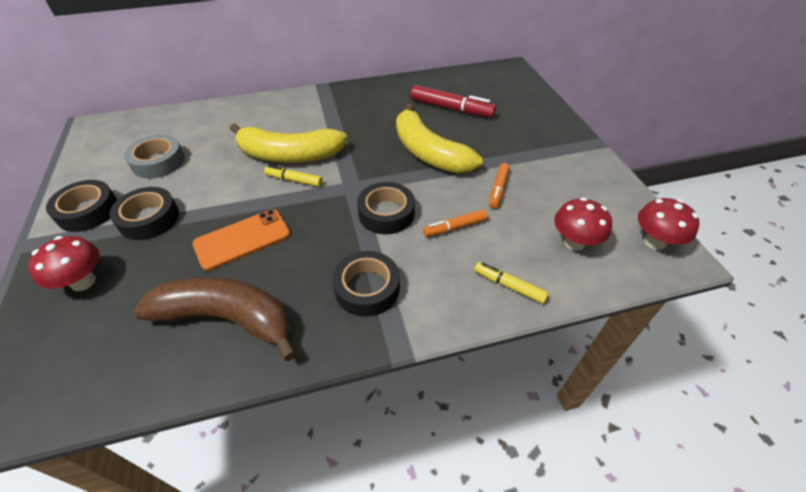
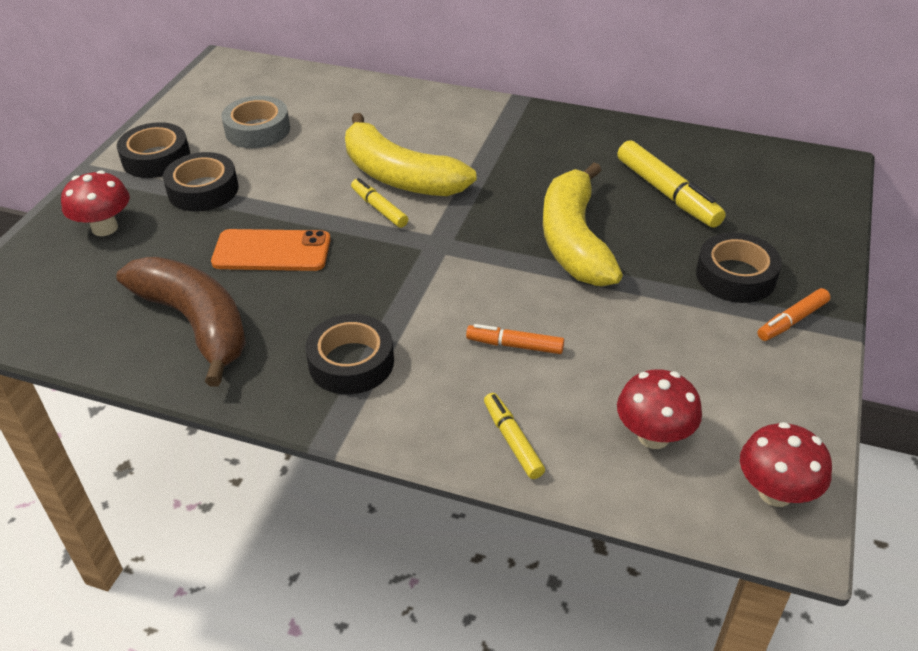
camera: 35 degrees right, 5 degrees down
(386, 213) = (448, 292): black tape -> black tape (735, 276)
(451, 109) = (667, 193): red marker -> yellow marker
(498, 189) = (620, 326): orange marker -> orange marker (792, 321)

